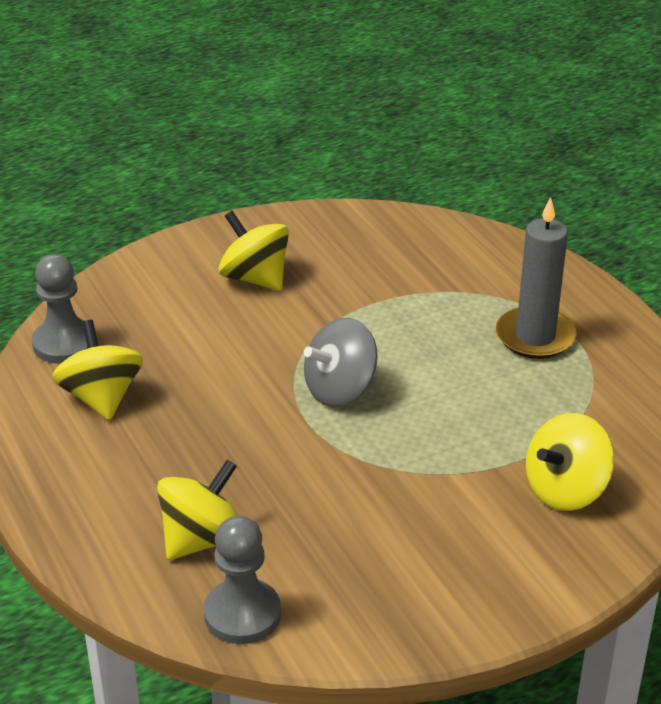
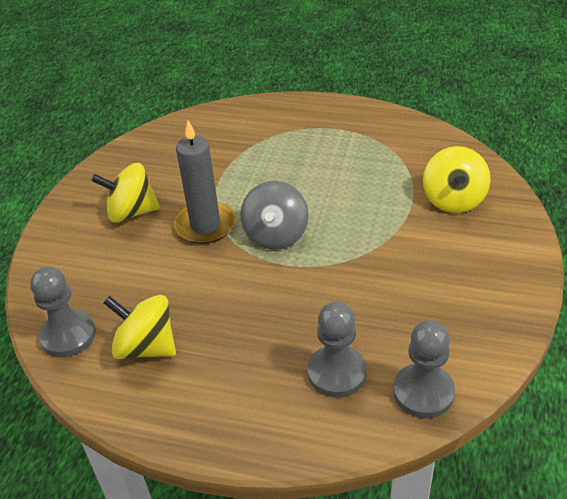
camera: 45 degrees left, 5 degrees up
(202, 539) = (336, 373): yellow spinning top -> grey pawn
(535, 337) = (324, 141): grey candle -> grey candle (205, 225)

